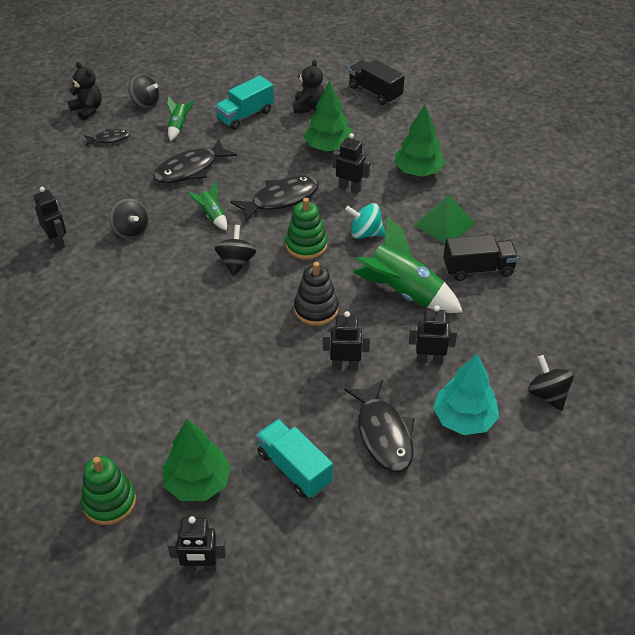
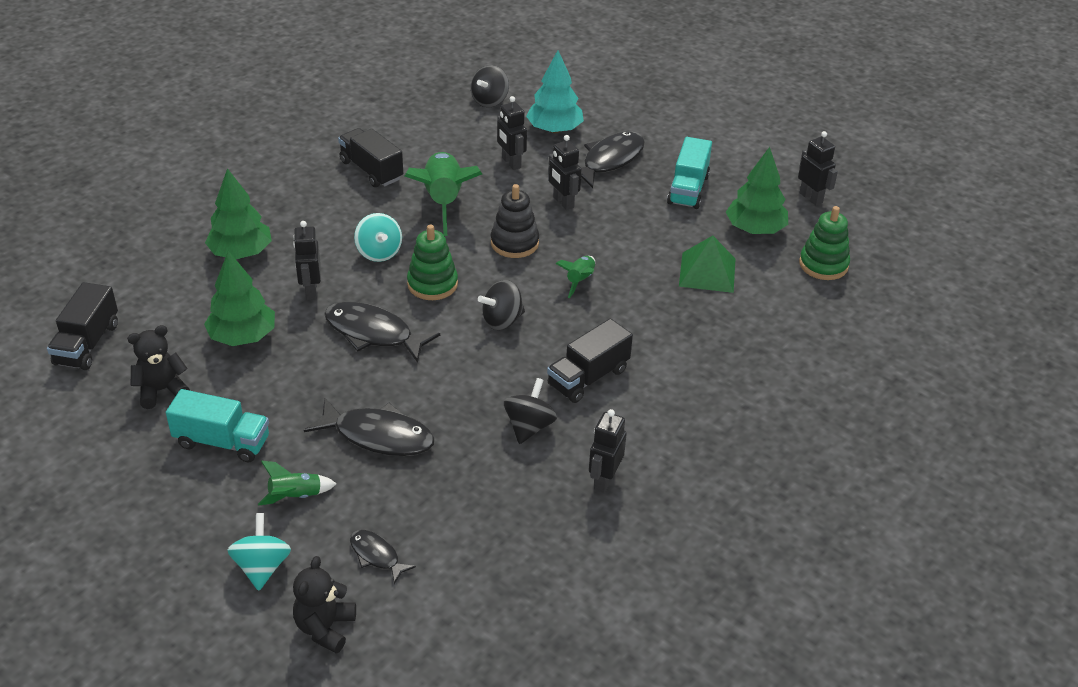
camera: 125 degrees left, 5 degrees down
(142, 278) = (588, 377): none -> black truck
(145, 103) = (262, 567): black spinning top -> turquoise spinning top
(212, 216) = (447, 374): green rocket -> green rocket (580, 280)
(444, 224) = (320, 208): green pyramid -> green pyramid (707, 272)

